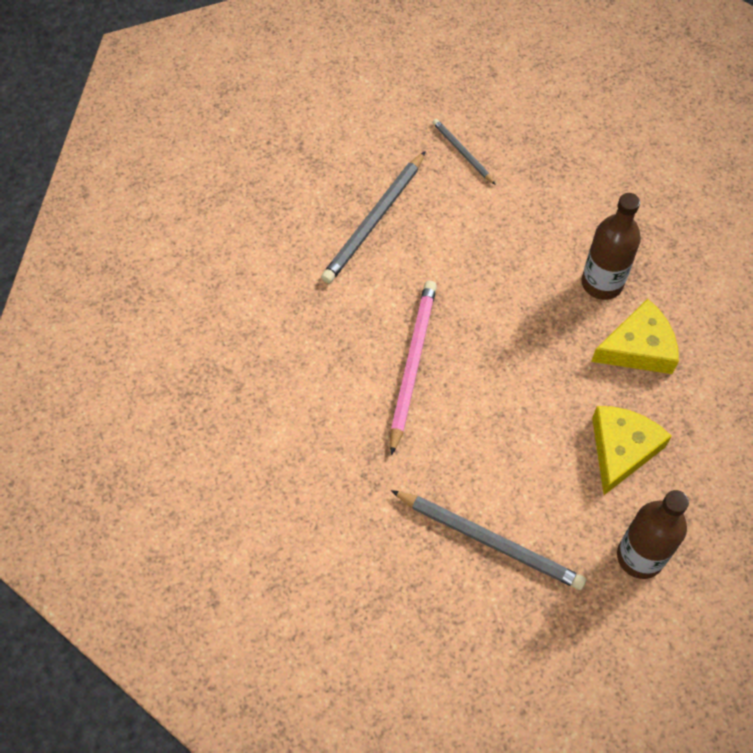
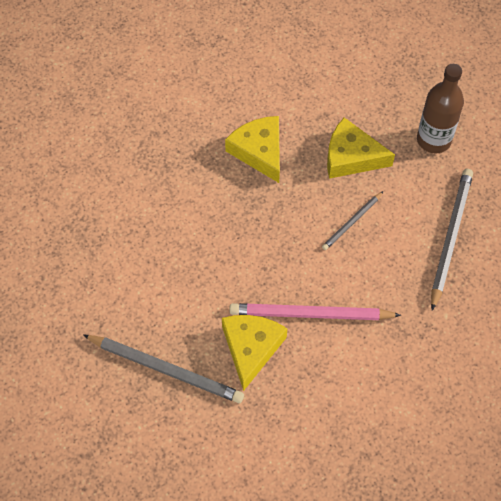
camera: 100 degrees left, 0 degrees up
(382, 300) = (251, 348): none -> yellow cheese
(462, 152) = (77, 304): grey pencil -> grey pencil (352, 222)
(602, 283) = (202, 181): brown bottle -> none

